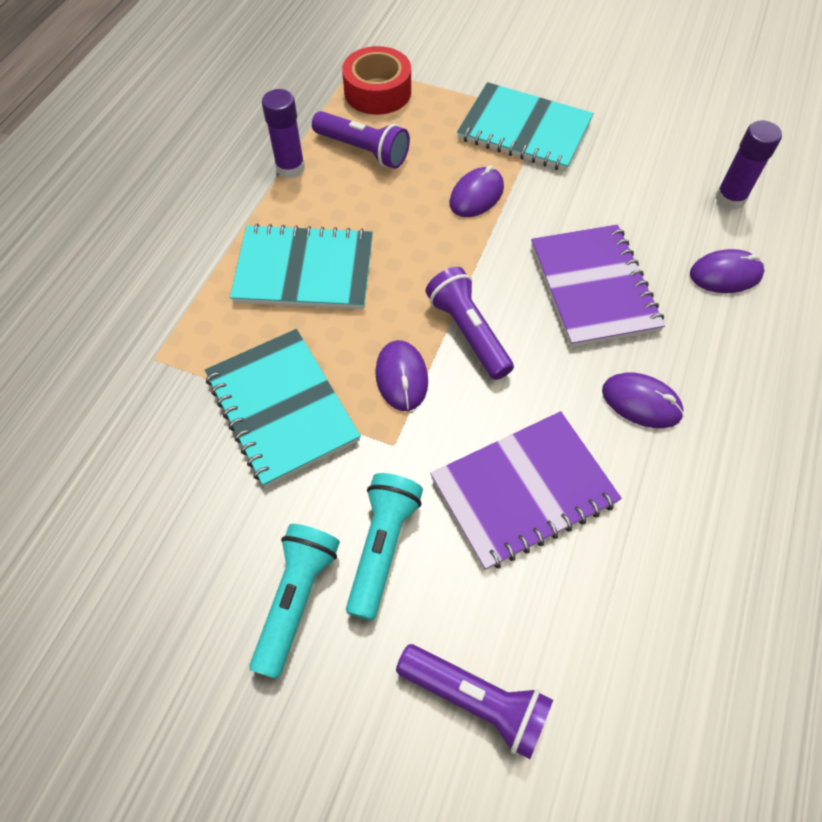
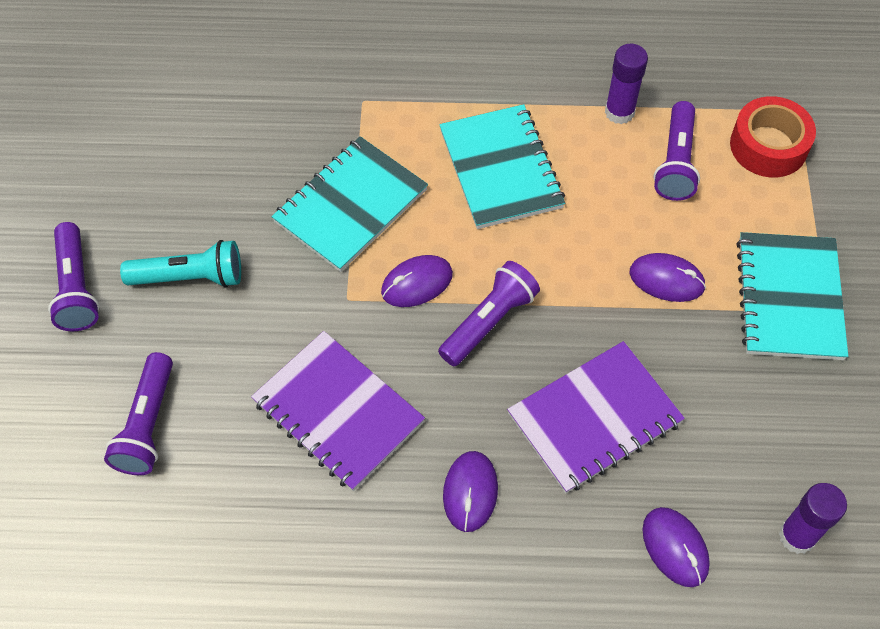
camera: 70 degrees right, 0 degrees up
(248, 747) = (76, 287): none -> purple flashlight
(382, 547) = (250, 321): turquoise flashlight -> none

